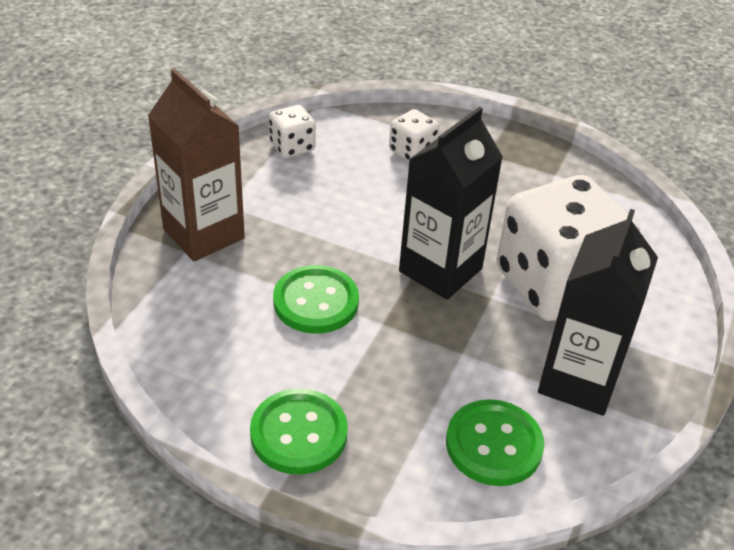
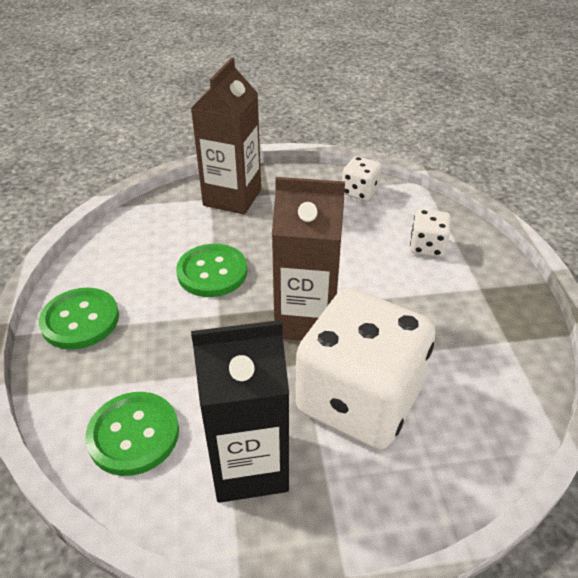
camera: 60 degrees right, 0 degrees up
(440, 270) = (306, 320): black carton -> brown carton

